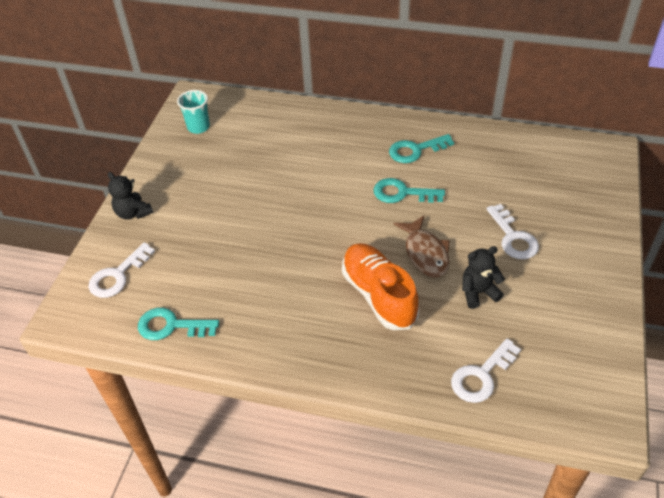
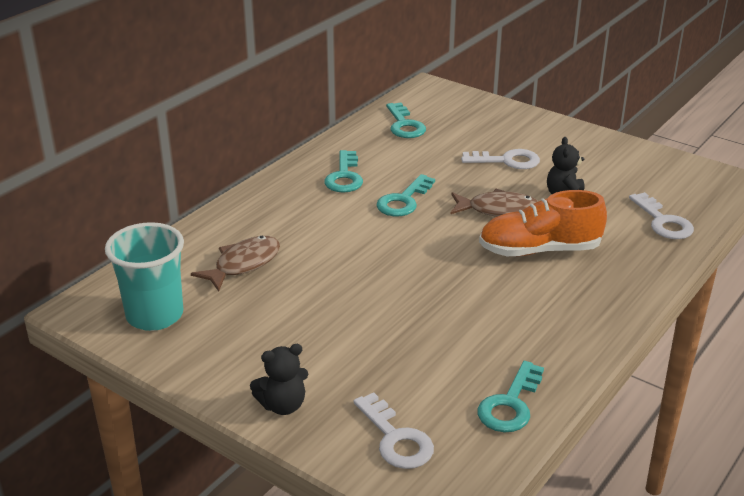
camera: 70 degrees left, 15 degrees down
(198, 127) = (155, 315): turquoise cup -> turquoise cup, size x1.64
(271, 142) = (243, 264): none -> brown fish
(524, 157) = (404, 125): none -> turquoise key

